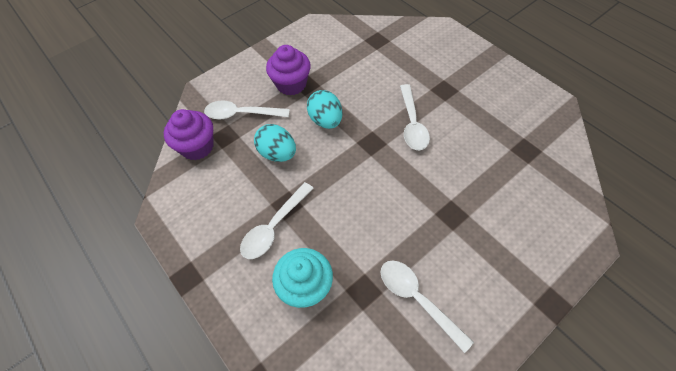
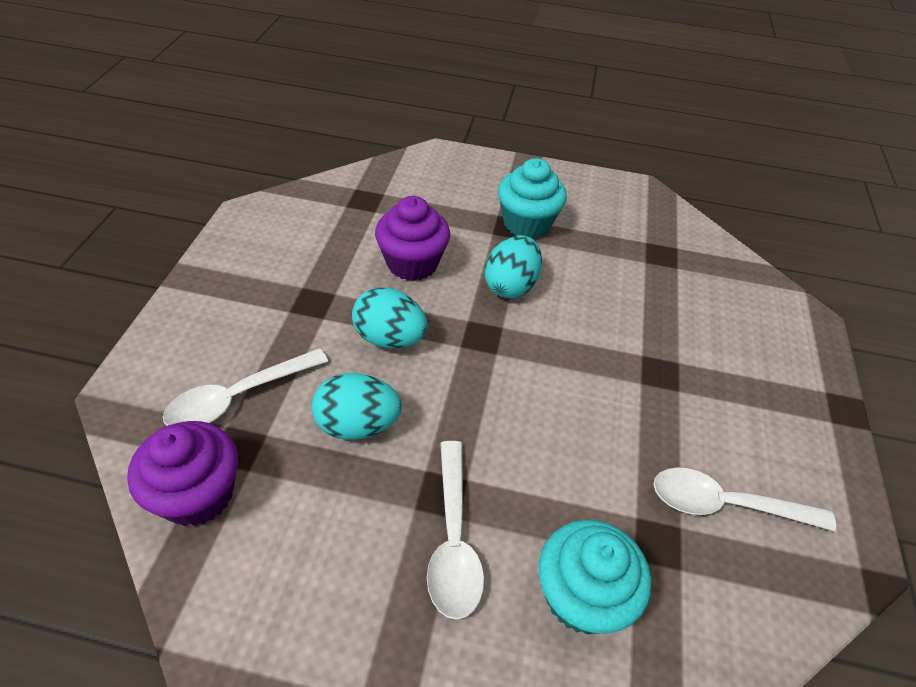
camera: 45 degrees left, 10 degrees down
(291, 84) = (287, 312): purple cupcake -> purple cupcake (412, 263)
(412, 123) = (510, 285): white spoon -> turquoise egg
(456, 92) = (526, 223): none -> turquoise cupcake

